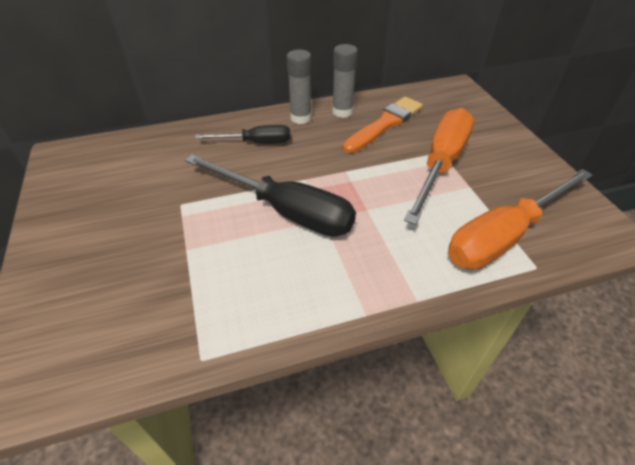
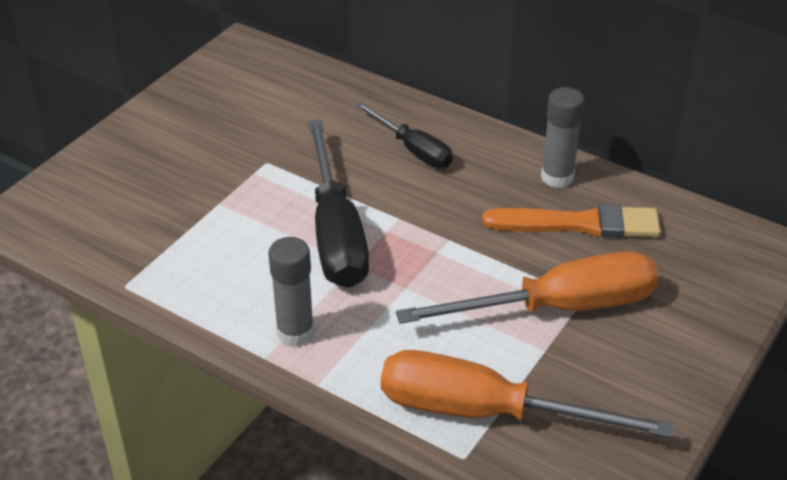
camera: 50 degrees right, 5 degrees down
(300, 118) = (499, 153): grey glue stick -> grey glue stick (295, 333)

